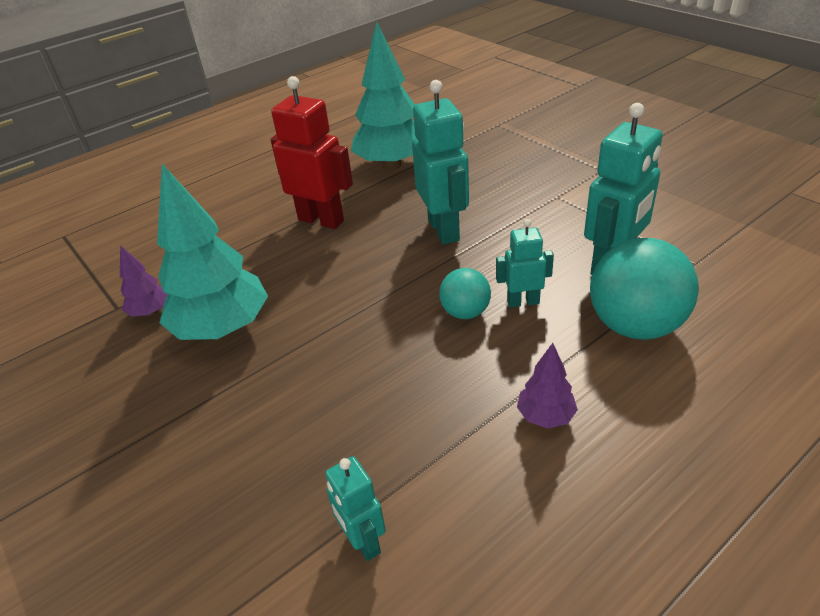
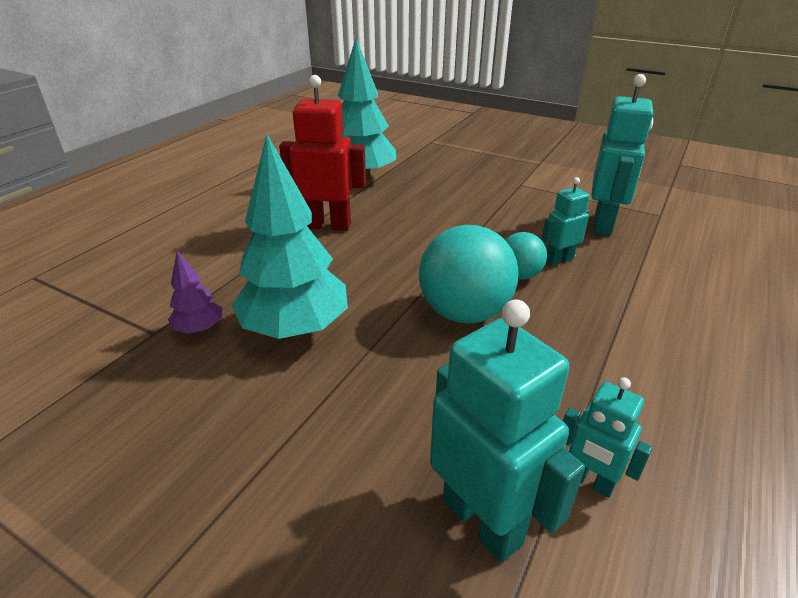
camera: 25 degrees left, 5 degrees down
(444, 230) = (449, 218): turquoise robot -> turquoise robot (482, 520)
(545, 416) = (651, 339): purple tree -> none
(635, 325) = (657, 262): turquoise ball -> turquoise ball (464, 313)

